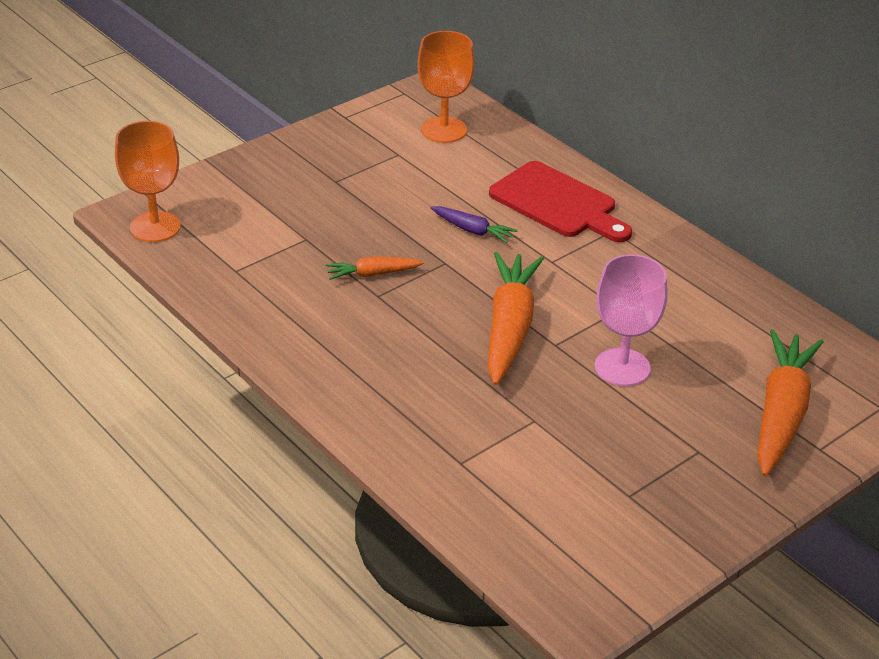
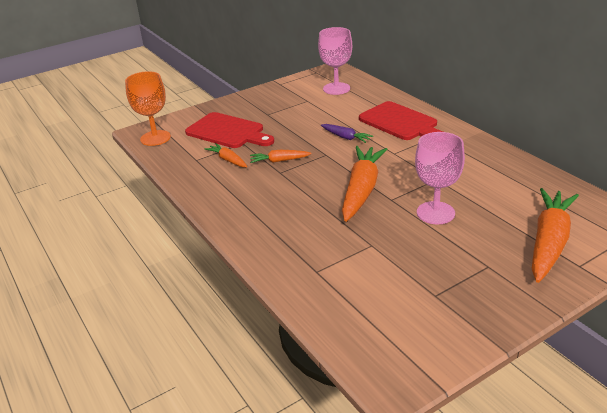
camera: 10 degrees right, 5 degrees down
(276, 216) = (228, 132): none -> red cutting board
(289, 272) = (228, 160): none -> orange carrot
(444, 130) = (336, 88): orange goblet -> pink goblet

